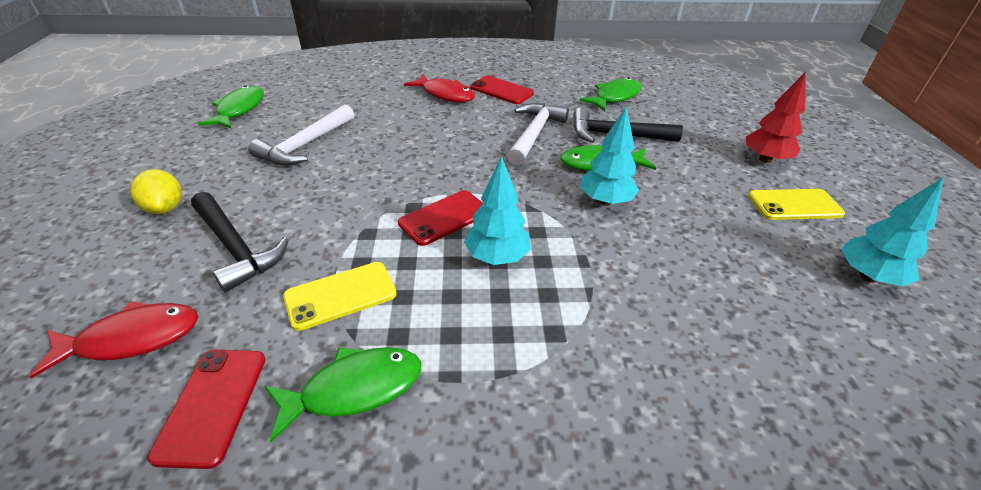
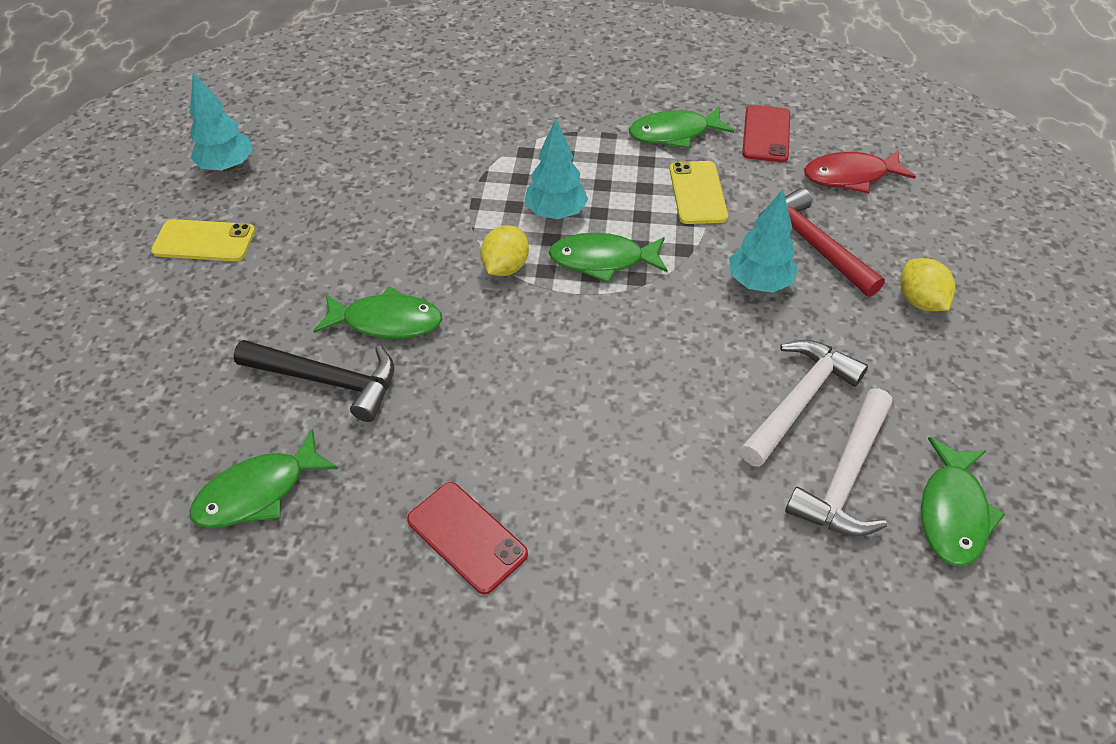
camera: 170 degrees left, 10 degrees up
(235, 248) = (812, 245): black hammer -> red hammer
(340, 295) = (697, 193): yellow phone -> yellow phone turned 75 degrees counterclockwise
(444, 217) = (602, 260): red phone -> green fish
(445, 94) = (580, 532): red fish -> none
(529, 206) = (505, 267): none -> yellow lemon
(534, 134) = (452, 395): white hammer -> white hammer (845, 476)
(605, 201) = (414, 265): turquoise tree -> turquoise tree (758, 283)
(765, 159) = (157, 311): red tree -> none

